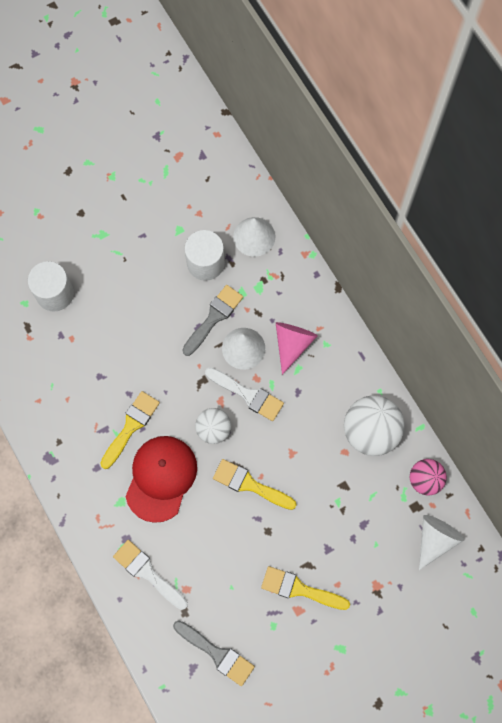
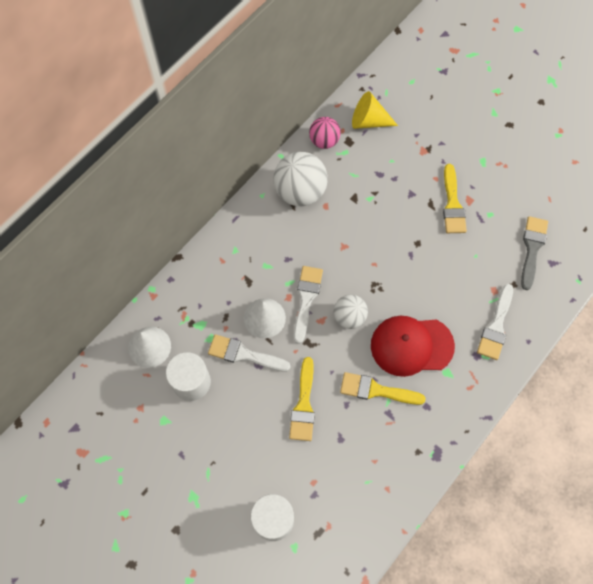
camera: 110 degrees left, 5 degrees down
(214, 317) = (244, 354): grey brush -> white brush
(250, 484) = (385, 270): yellow brush -> yellow brush (303, 404)
(292, 344) = (245, 277): pink cone -> none
(435, 539) = (369, 121): white cone -> yellow cone

